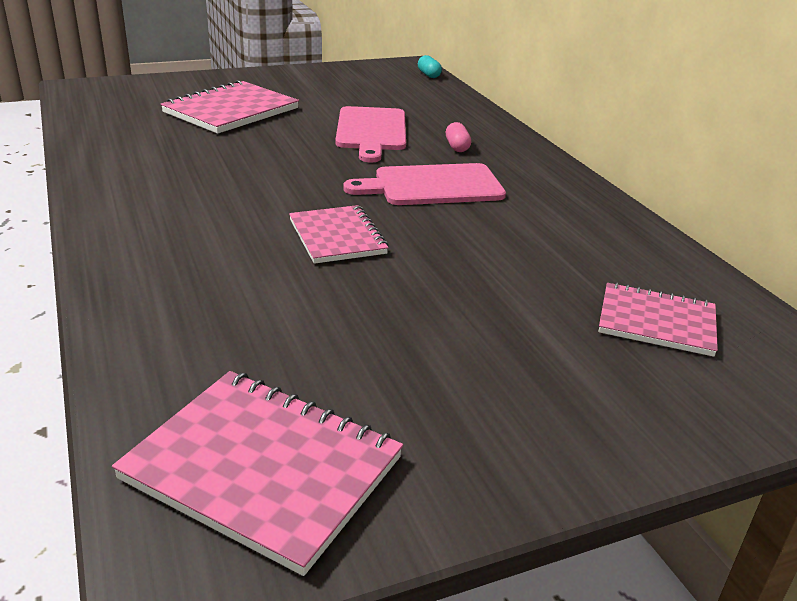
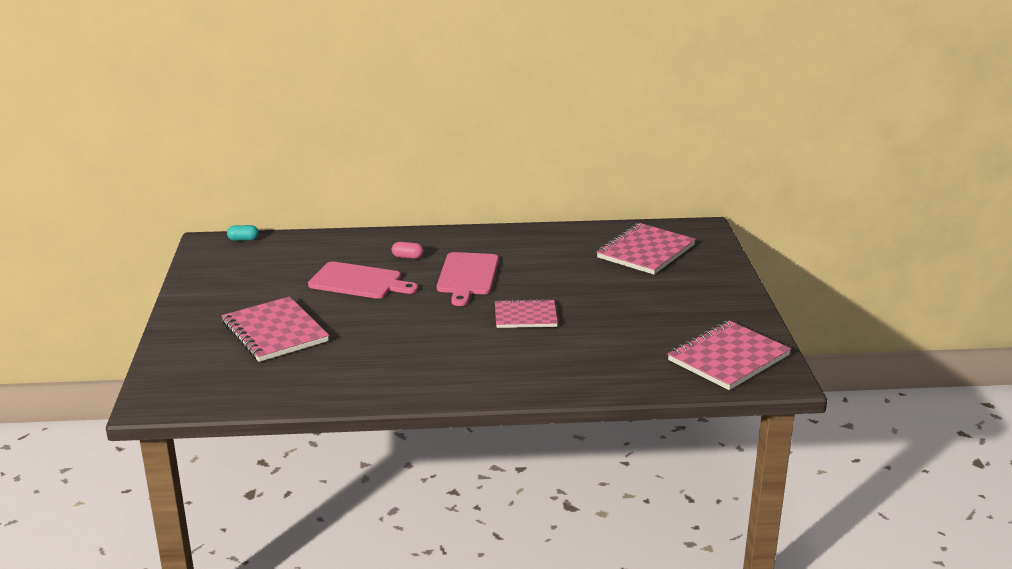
camera: 70 degrees left, 5 degrees down
(656, 322) = (646, 251): pink notebook -> pink notebook, size x1.53

